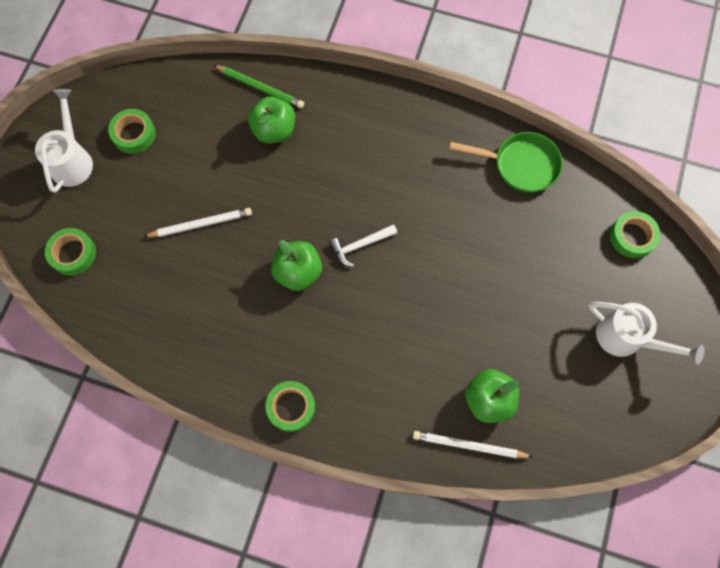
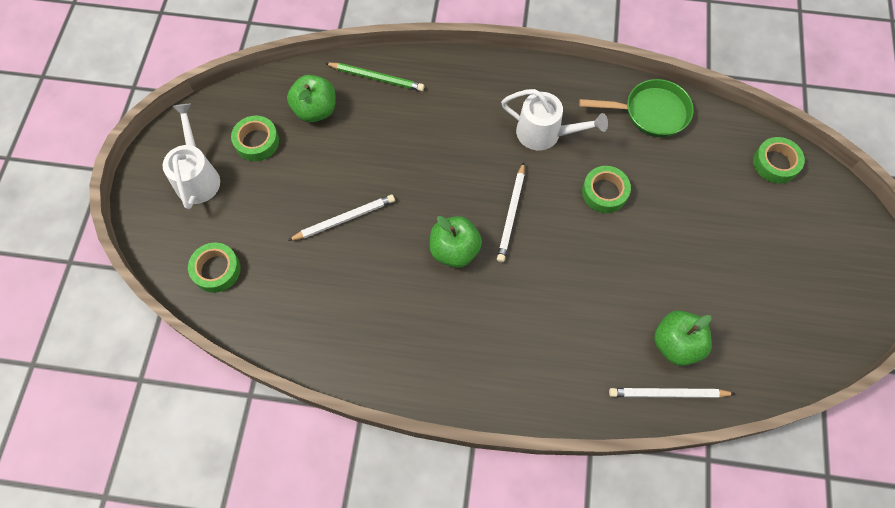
camera: 10 degrees left, 5 degrees down
(274, 130) = (399, 117): green apple -> green apple (315, 110)
(291, 407) = (477, 387): green tape -> green tape (604, 192)
(360, 245) = (511, 214): white hammer -> white pencil
(627, 338) = (796, 261): white watering can -> white watering can (545, 134)

